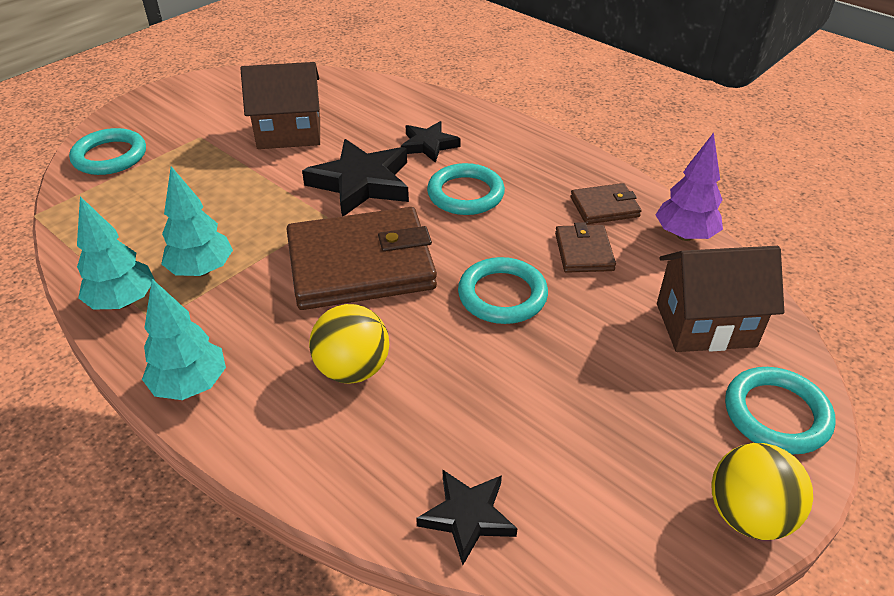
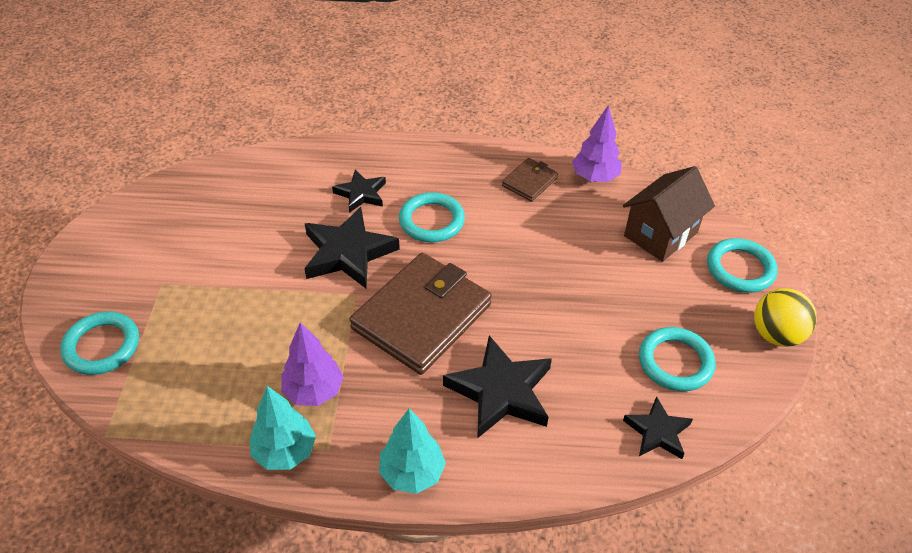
camera: 40 degrees left, 5 degrees up
(202, 270) = (314, 391): turquoise tree -> purple tree
(289, 133) = (238, 240): brown house -> none
(352, 369) = (501, 392): yellow ball -> black star
(502, 295) = (534, 283): turquoise ring -> turquoise ring (675, 362)
(584, 252) = (550, 223): brown wallet -> none

